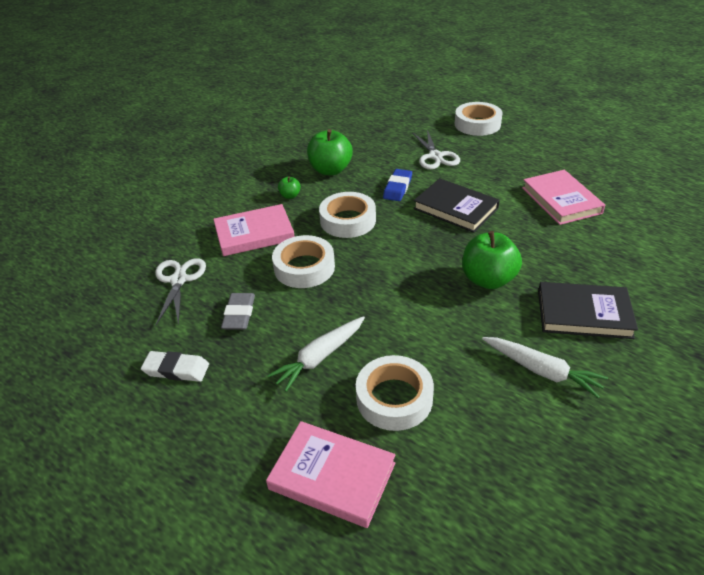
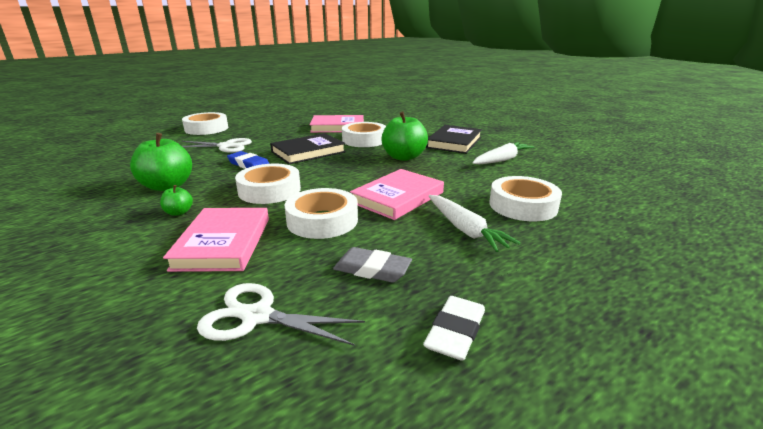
camera: 75 degrees left, 15 degrees down
(332, 476) = (613, 242): pink book -> pink book (398, 197)
(527, 234) = (364, 140): none -> white tape

